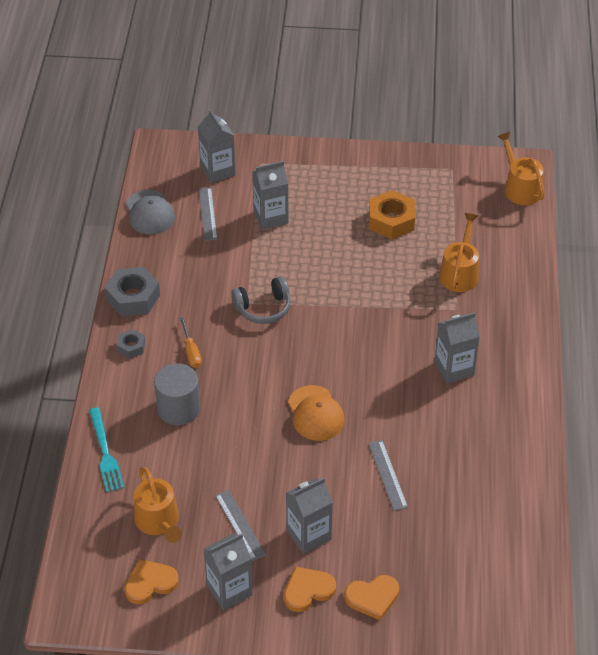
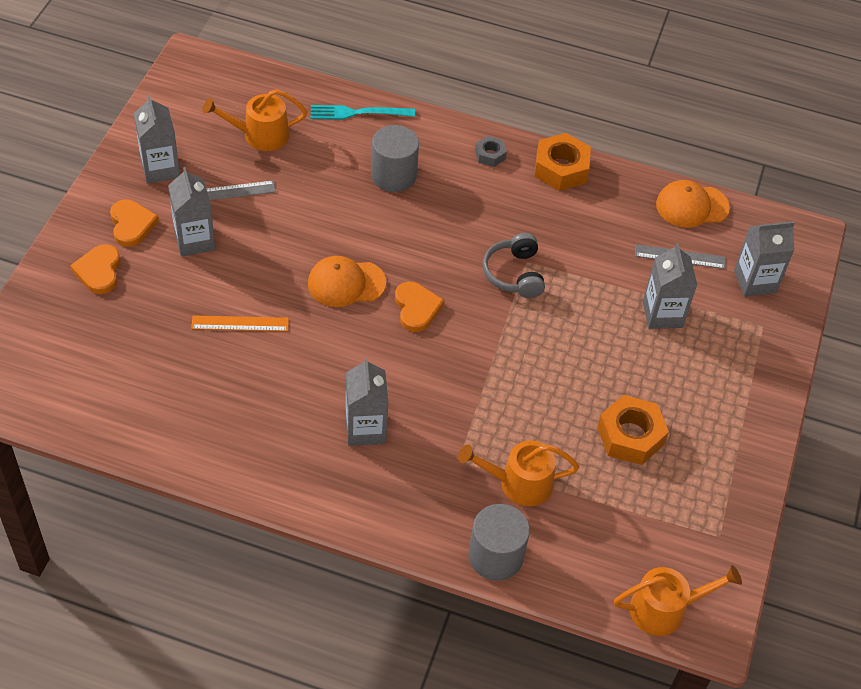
camera: 100 degrees right, 5 degrees up
(133, 297) = (561, 169): grey nut -> orange nut
(150, 213) = (692, 206): grey cap -> orange cap
(150, 583) = (194, 117): orange heart -> orange heart (416, 308)
(191, 352) = (468, 200): orange screwdriver -> none
(387, 475) = (240, 323): grey ruler -> orange ruler
(460, 273) = (519, 483): orange watering can -> orange watering can turned 150 degrees clockwise
(524, 275) = (495, 556): none -> grey cylinder

